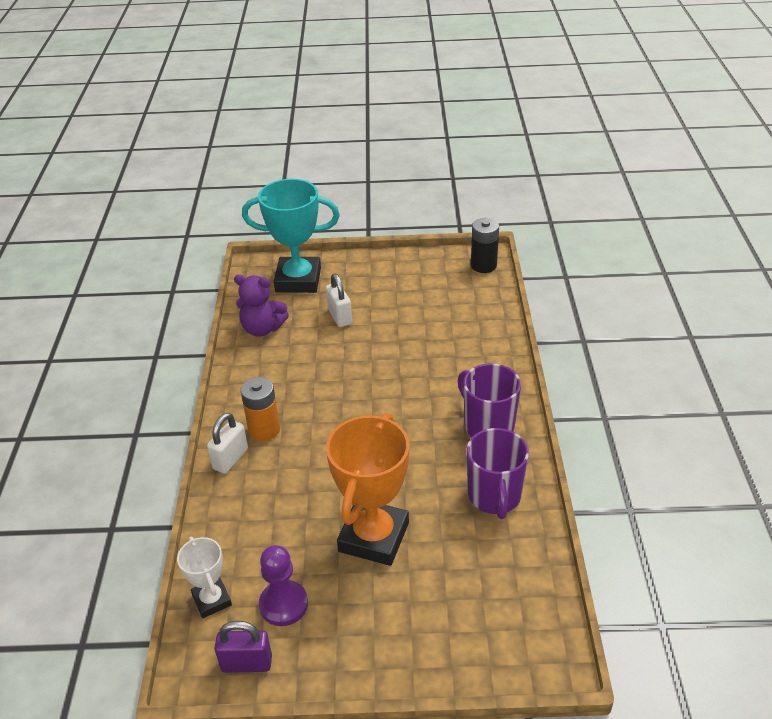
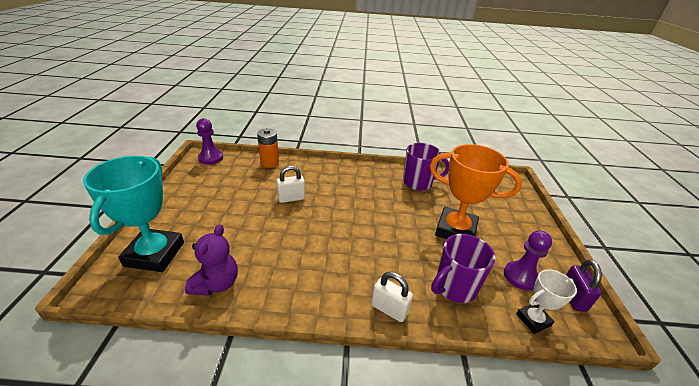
camera: 90 degrees left, 5 degrees down
(264, 430) = (356, 284): orange battery -> orange battery (269, 163)
(340, 317) = (228, 230): white padlock -> white padlock (291, 198)
(483, 265) = (211, 158): black battery -> purple pawn
(488, 425) = (364, 177): purple mug -> purple mug (454, 287)

